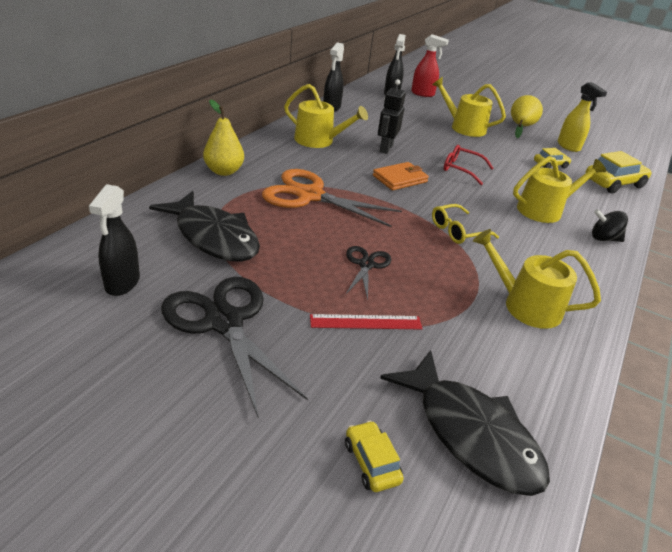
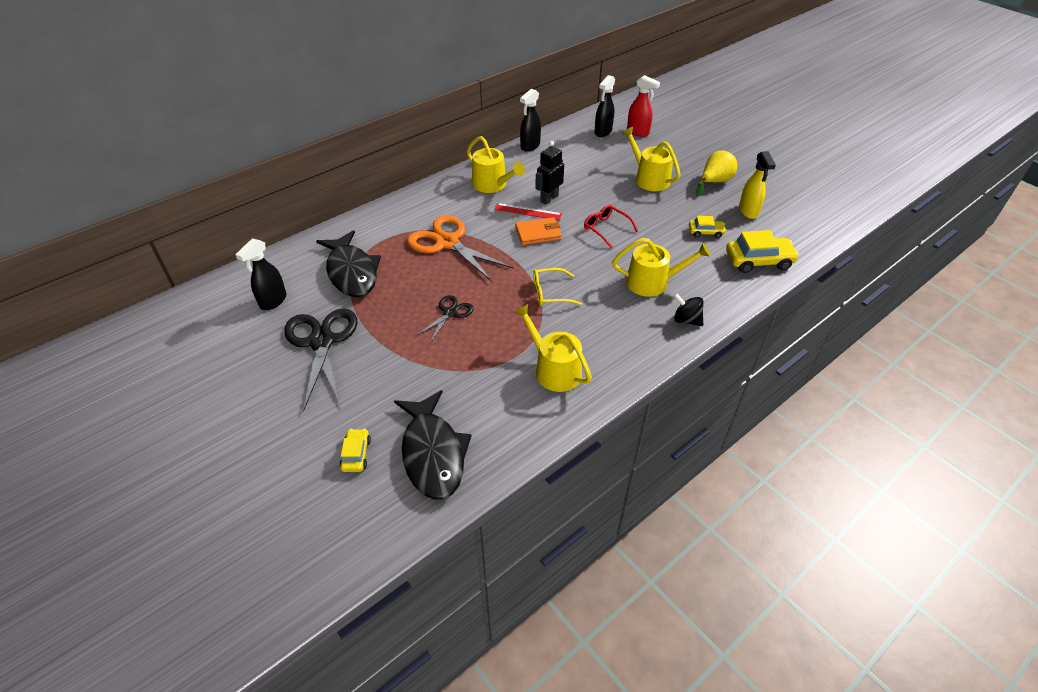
camera: 25 degrees right, 10 degrees up
(224, 171) = (393, 211): yellow pear -> none
(366, 322) = (417, 359): red ruler -> red ruler (528, 211)

